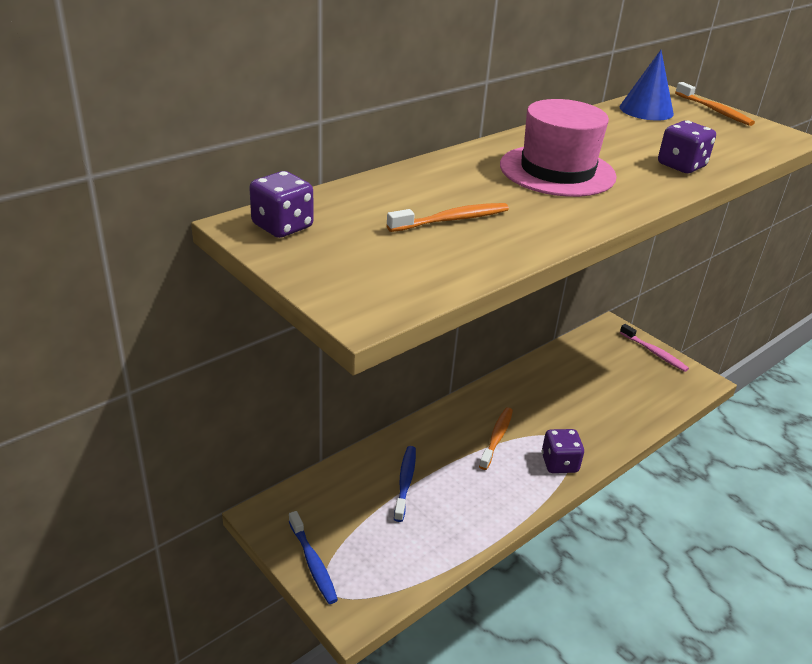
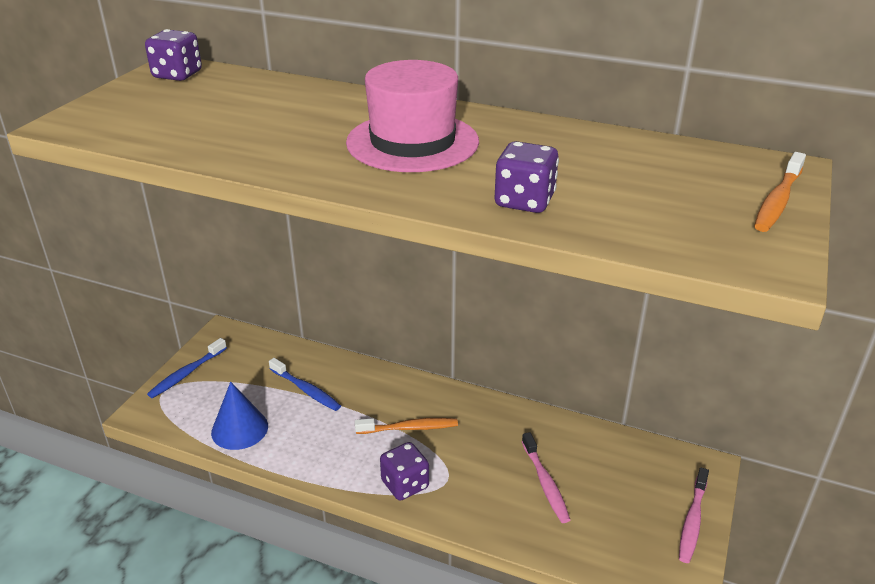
camera: 65 degrees right, 0 degrees up
(405, 482) = (306, 390): blue toothbrush -> blue toothbrush turned 60 degrees clockwise
(452, 220) = (245, 121): orange toothbrush -> none
(593, 395) = (545, 483): none -> pink toothbrush
(646, 110) = (688, 159): blue cone -> blue cone (239, 429)

